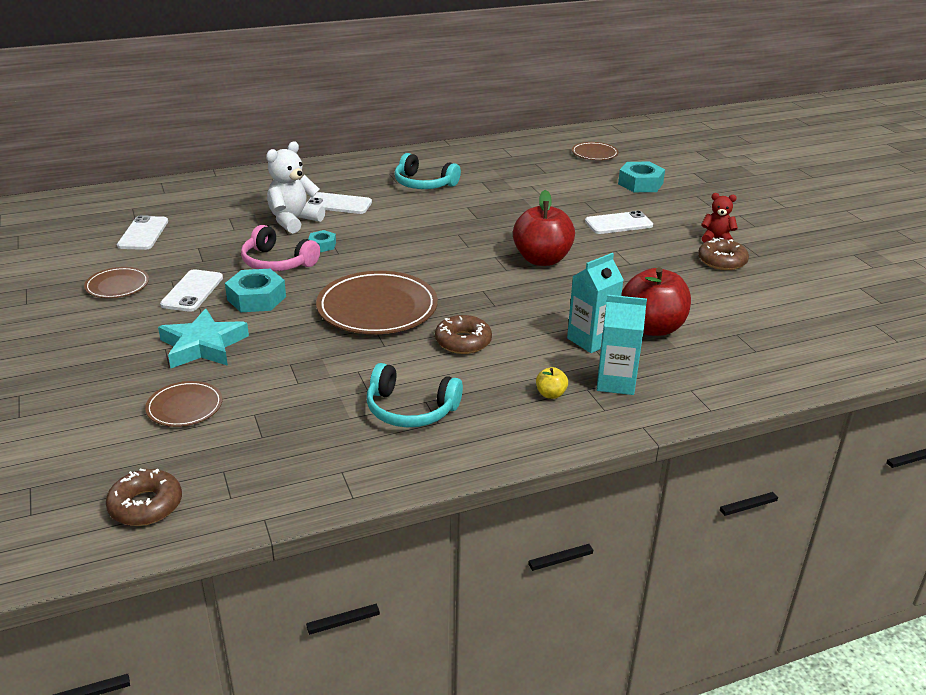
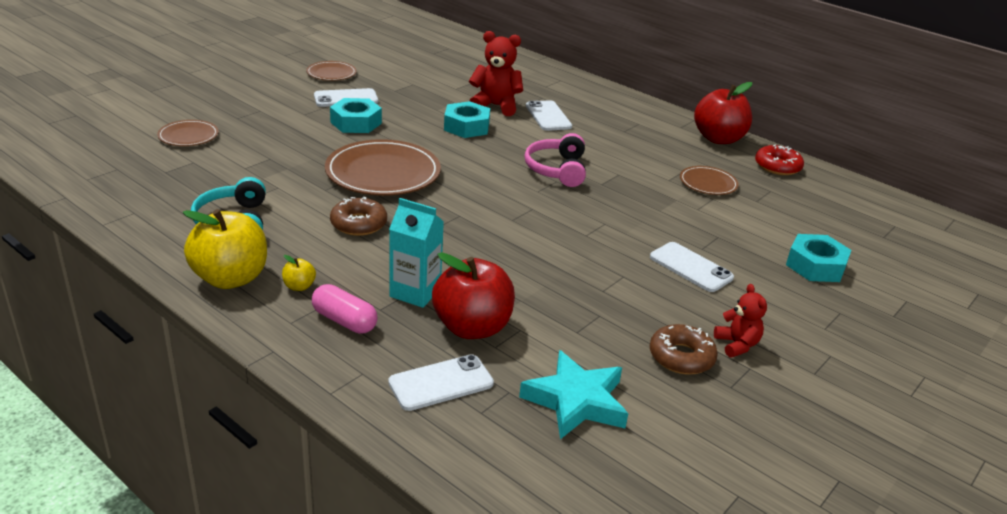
camera: 60 degrees right, 0 degrees up
(143, 233) = (414, 61): white phone -> white phone (441, 383)
(146, 505) = (68, 154): brown donut -> none
(203, 346) = (272, 122): turquoise star -> turquoise star (576, 401)
(277, 262) = (419, 117): pink headphones -> pink headphones (557, 169)
(293, 221) = (495, 106): white teddy bear -> red teddy bear
(322, 245) = (466, 127): turquoise nut -> turquoise nut, size x1.80
(424, 184) = (638, 143): turquoise headphones -> none
(503, 149) = (777, 166): none -> red donut
(515, 429) = (230, 278): none -> yellow apple
(542, 259) = (553, 235): red apple -> red apple (718, 139)
(594, 154) = (851, 222): brown plate -> brown plate (708, 183)
(615, 382) = (344, 321): turquoise carton -> pink capsule

